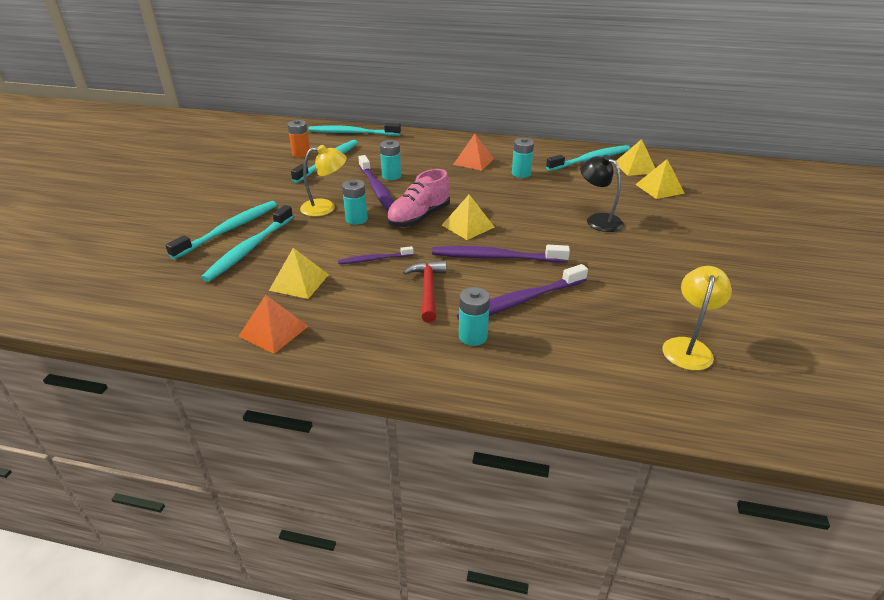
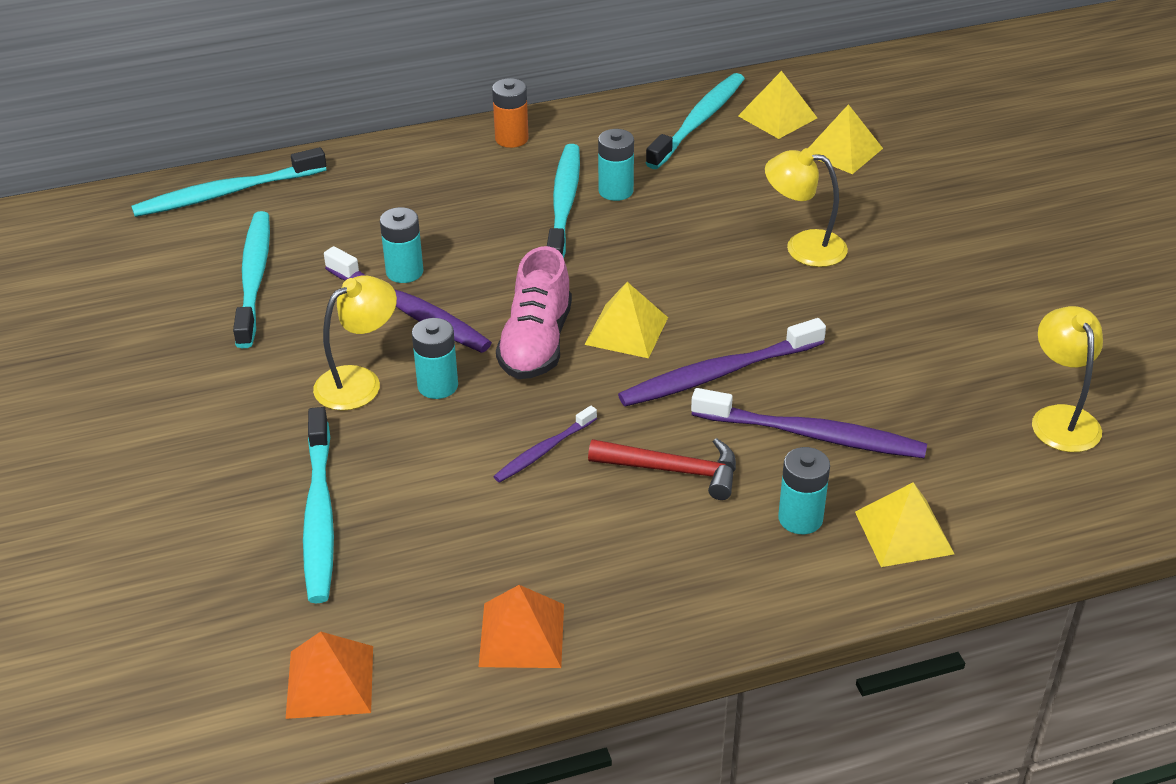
camera: 30 degrees left, 5 degrees up
(229, 229) = (238, 492): turquoise toothbrush -> turquoise toothbrush (564, 204)
(299, 282) = (470, 539): yellow pyramid -> yellow pyramid (904, 532)
(301, 154) = (181, 278): orange battery -> orange battery (511, 138)
(428, 290) = (674, 470): red hammer -> red hammer turned 135 degrees clockwise
(473, 161) = (514, 189): orange pyramid -> orange pyramid (330, 681)
(520, 301) = (813, 435): purple toothbrush -> purple toothbrush turned 105 degrees counterclockwise
(598, 220) = (803, 246): black lamp -> yellow lamp

